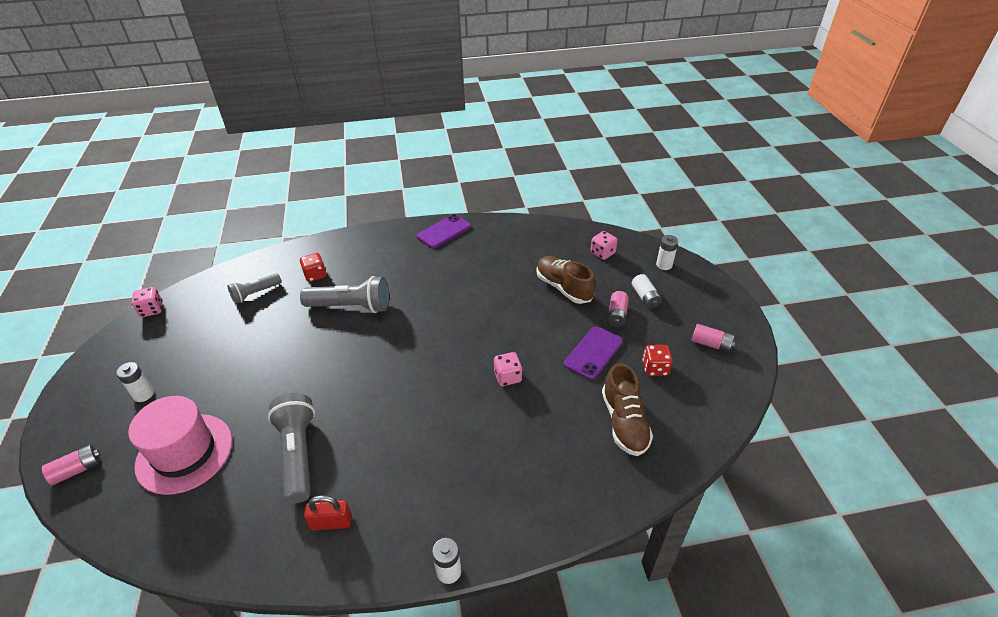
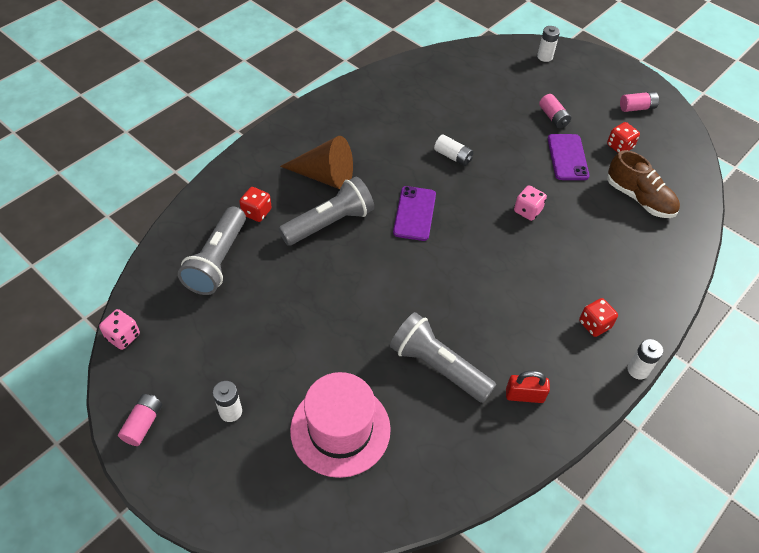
camera: 40 degrees left, 10 degrees up
(77, 470) = (258, 508): pink battery -> pink battery (143, 424)
(255, 293) = (217, 261): grey flashlight -> grey flashlight, size x1.67
(331, 522) = (524, 395): red padlock -> red padlock turned 45 degrees clockwise
(386, 273) = (324, 176): none -> brown cone
(444, 231) = (331, 109): purple phone -> purple phone (414, 213)
(456, 504) = (594, 324): none -> red dice
(563, 287) = (490, 114): brown shoe -> none
(602, 253) = (489, 68): pink dice -> none
(645, 297) = (558, 92): white battery -> white battery (453, 156)

